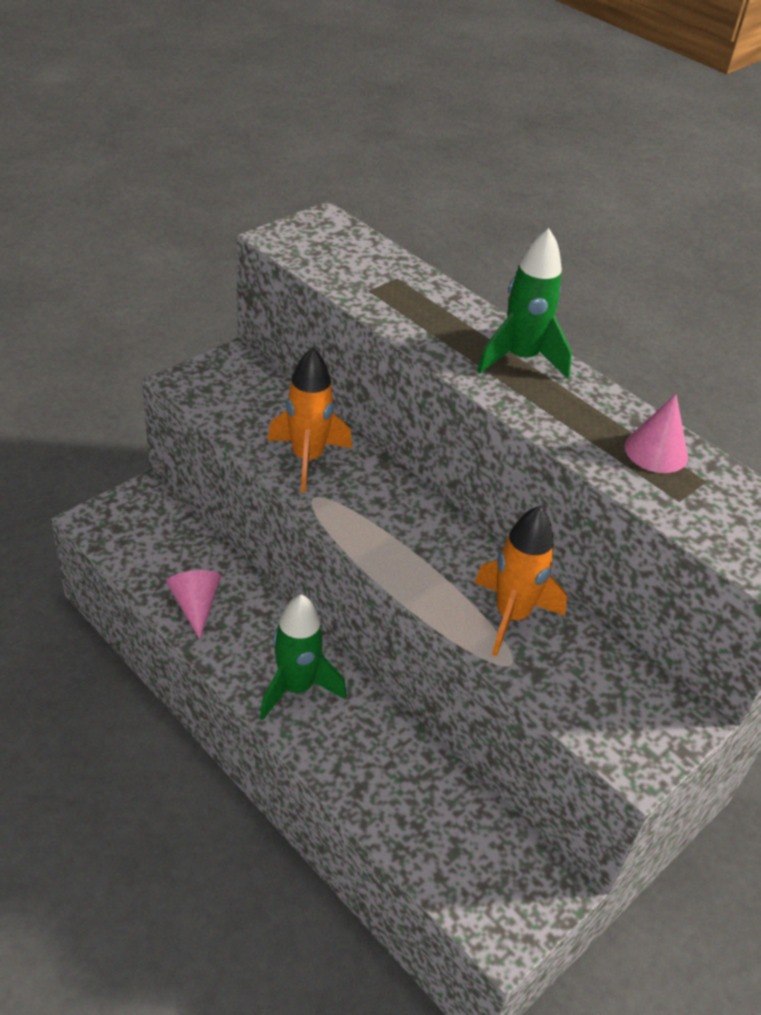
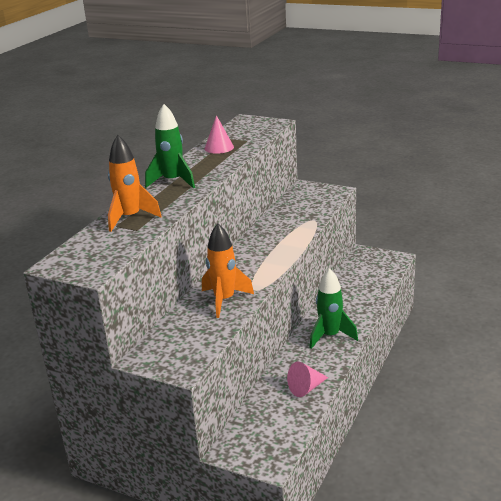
camera: 105 degrees left, 15 degrees down
(511, 616) = (287, 224): orange rocket -> orange rocket (130, 218)

